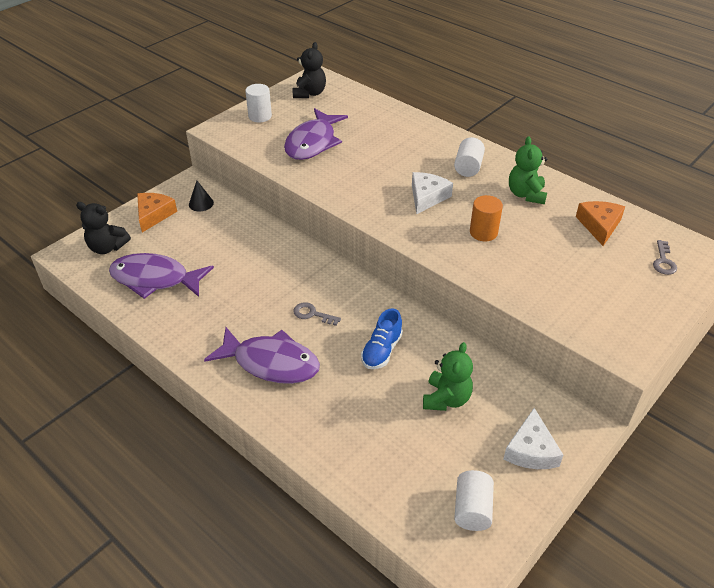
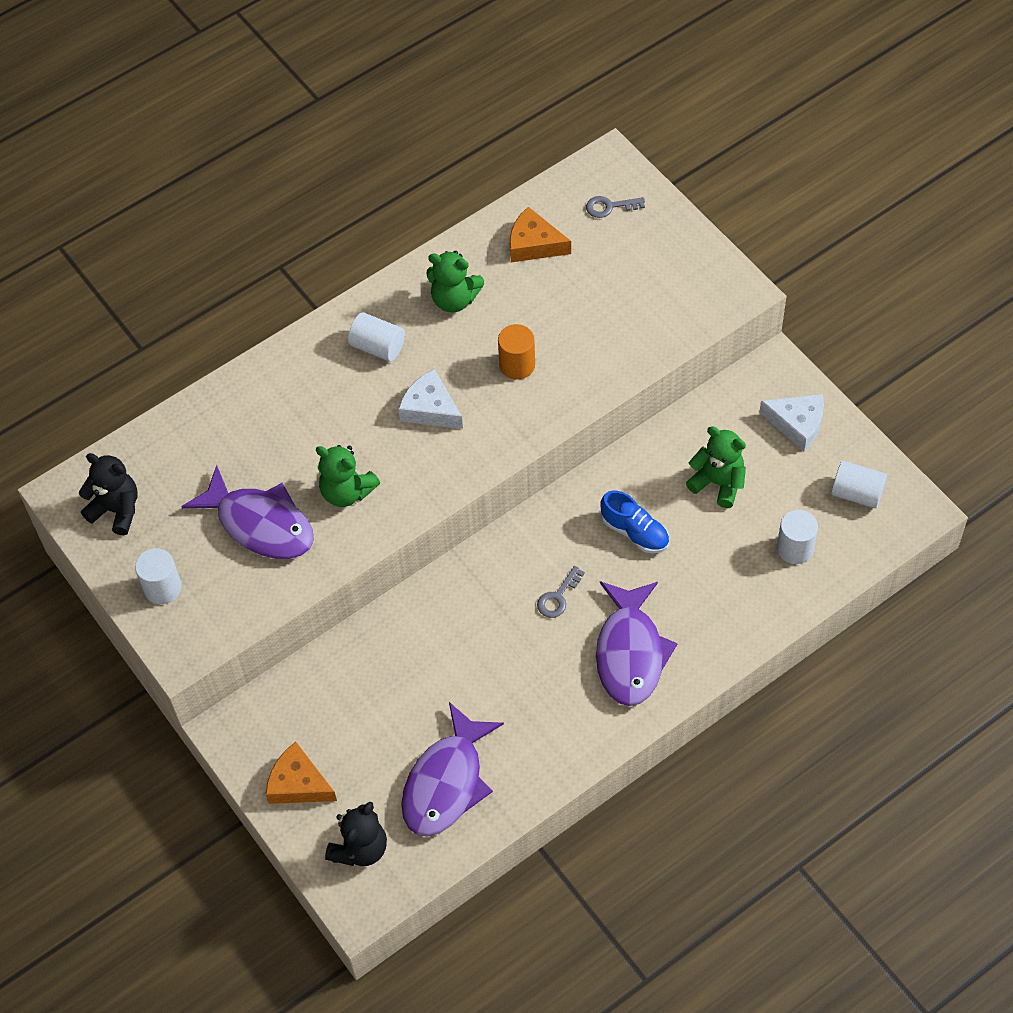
camera: 75 degrees left, 15 degrees up
(201, 203) = (288, 717): black cone -> none
(271, 363) = (630, 652): purple fish -> purple fish turned 150 degrees clockwise
(347, 172) = (347, 492): none -> green teddy bear
(396, 464) = (795, 548): none -> white cylinder
(663, 261) = (609, 207): grey key -> grey key turned 150 degrees clockwise

